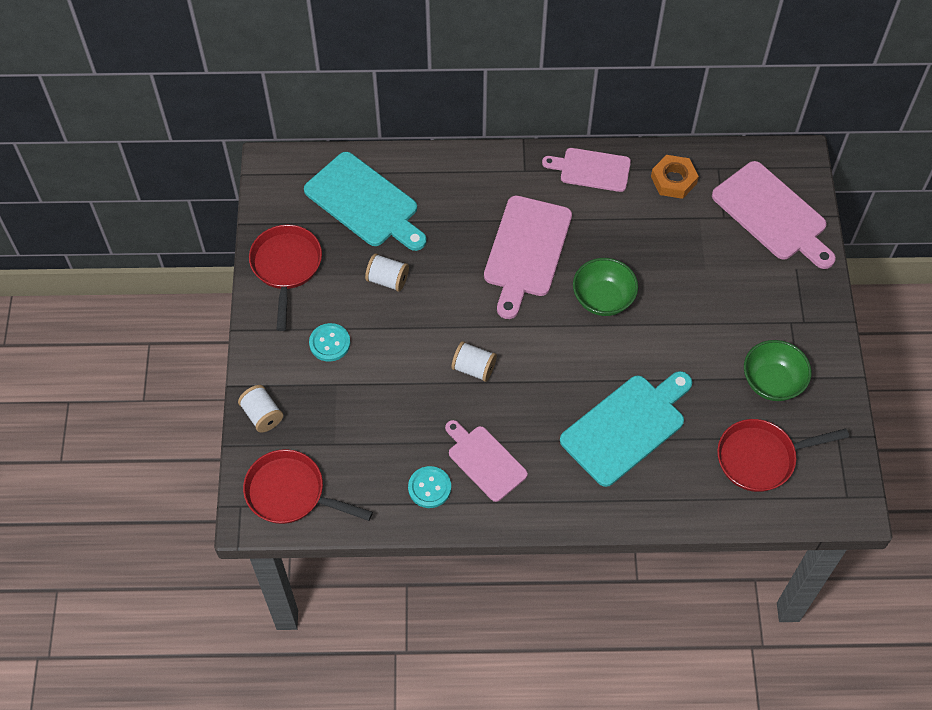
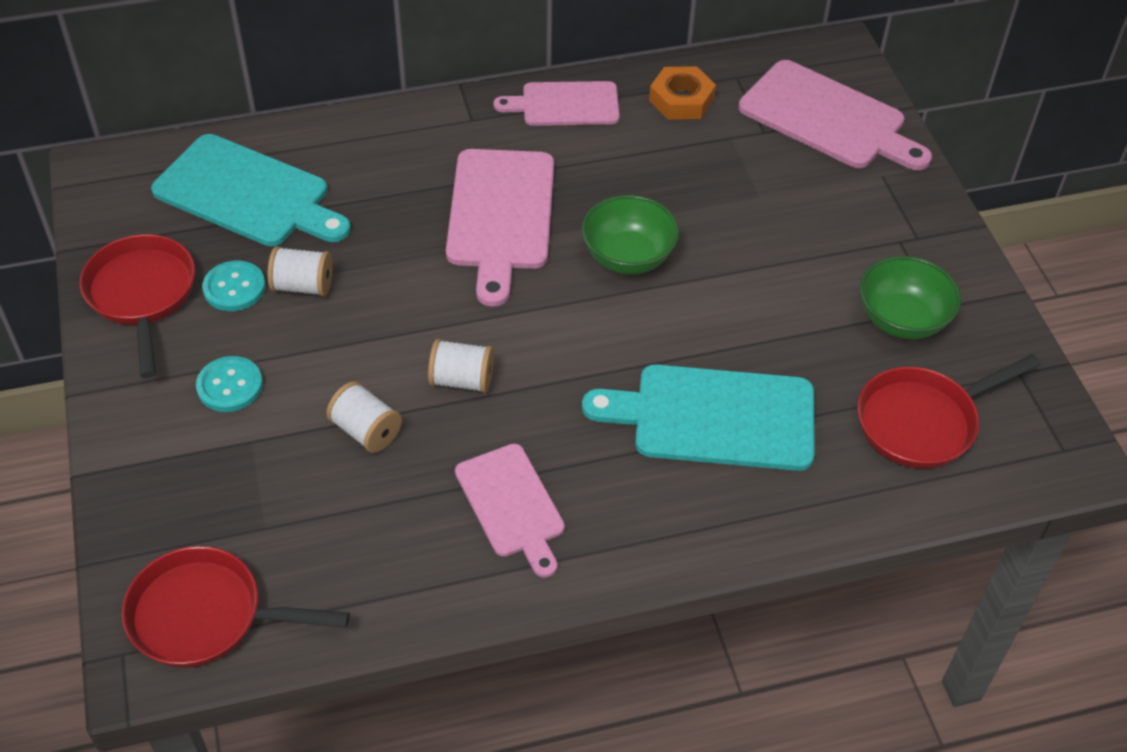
camera: 15 degrees left, 10 degrees down
(262, 415) = (138, 508): white spool -> white spool (366, 431)
(429, 488) = (433, 562): turquoise button -> turquoise button (234, 288)
(485, 460) = (511, 505): pink cutting board -> pink cutting board turned 150 degrees counterclockwise
(627, 427) = (714, 417): turquoise cutting board -> turquoise cutting board turned 120 degrees counterclockwise

